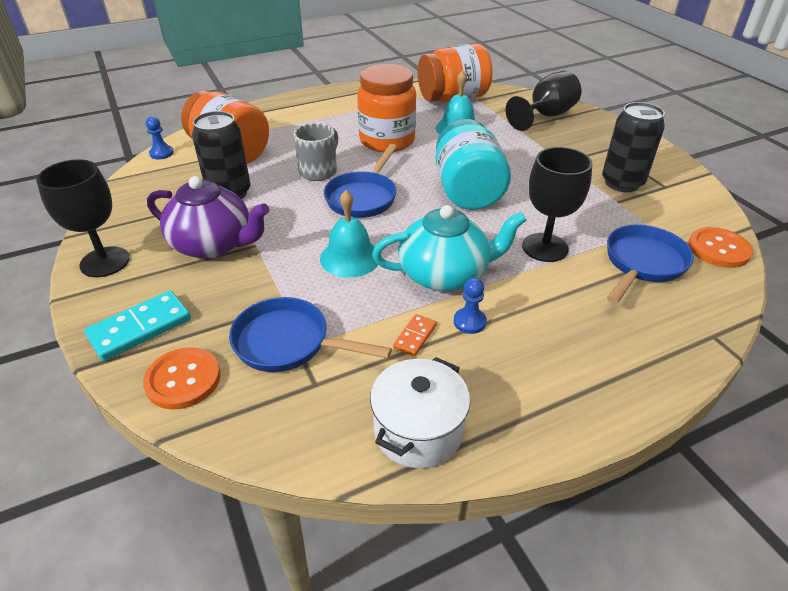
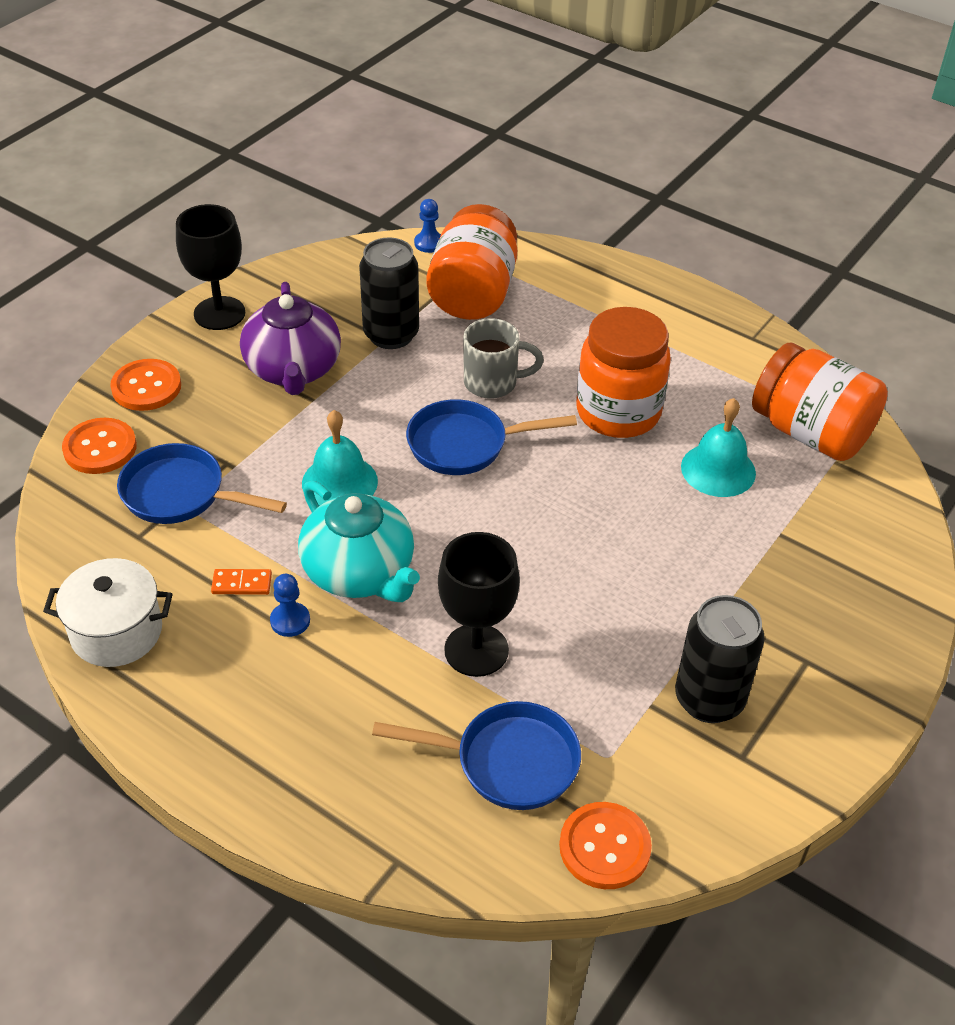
camera: 60 degrees right, 5 degrees up
(140, 328) = (146, 387): turquoise domino -> orange button
(288, 343) = (181, 494): blue pan -> blue pan turned 60 degrees counterclockwise
(467, 191) = (552, 535): turquoise jar -> none
(545, 116) = (853, 557): black goblet -> none

